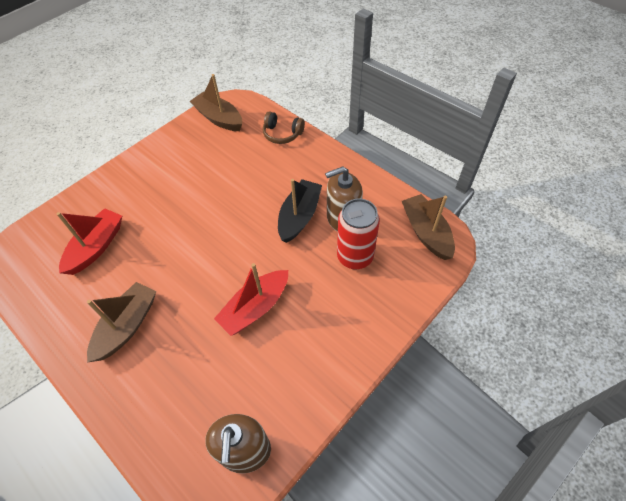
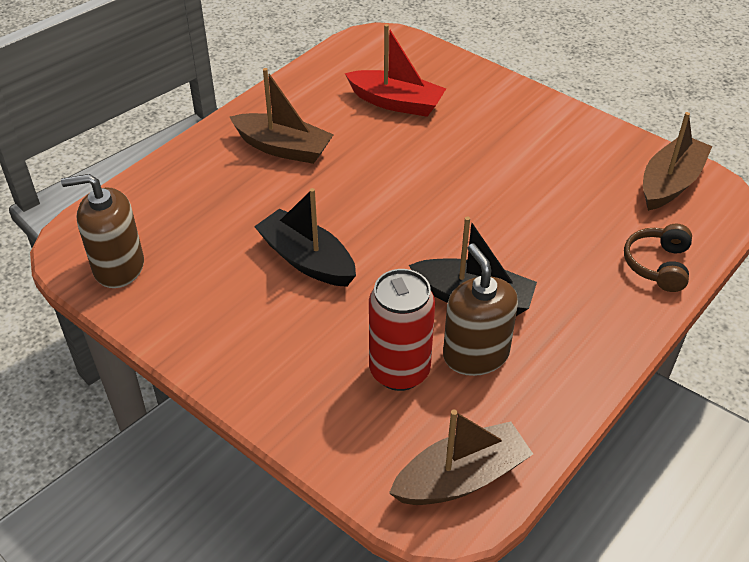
camera: 85 degrees right, 10 degrees down
(255, 308) = (307, 260): red boat -> black boat

